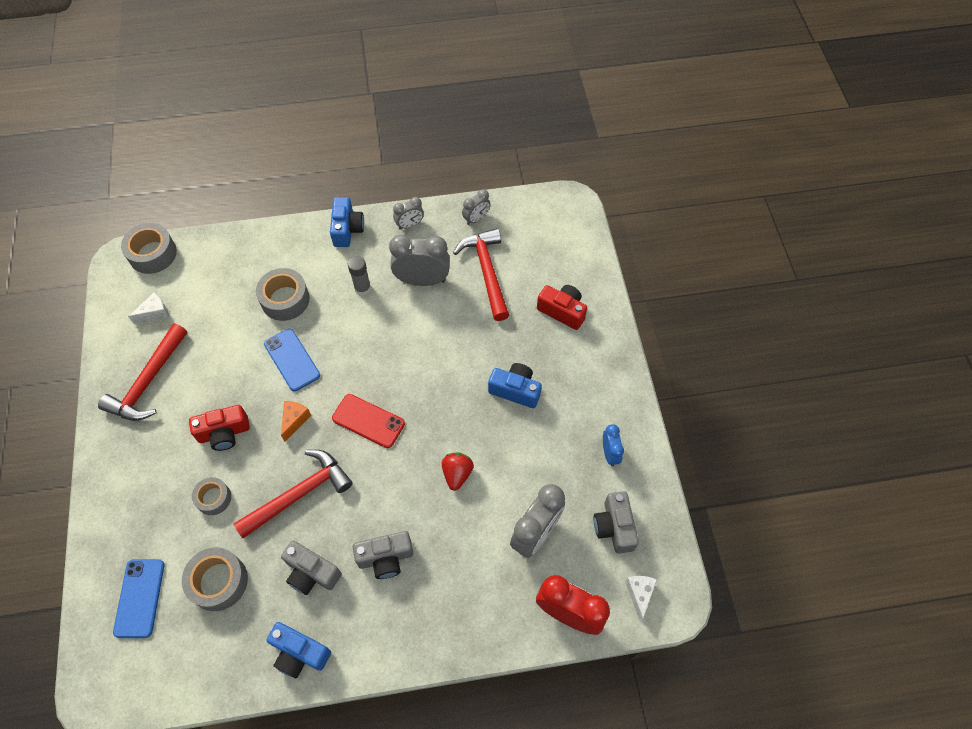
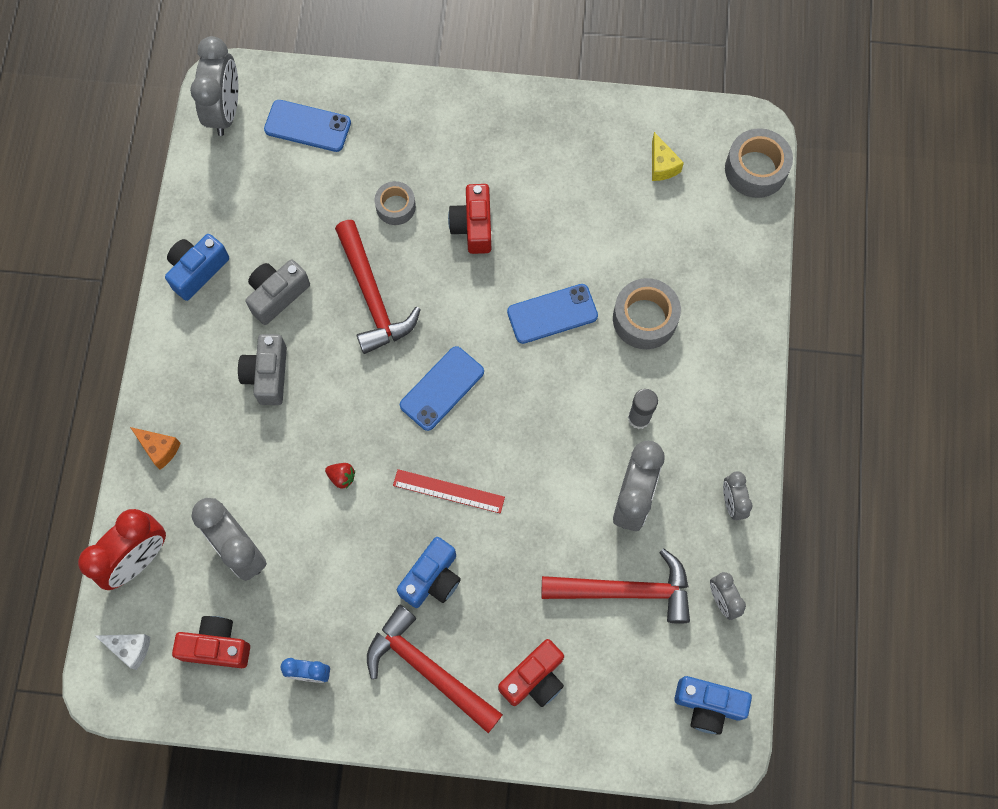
camera: 105 degrees right, 10 degrees up
(128, 683) = (225, 111): none -> grey clock
(148, 382) = (565, 151): red hammer -> red hammer (427, 669)
(155, 313) = (662, 165): white cheese -> yellow cheese
(218, 581) = (299, 202): grey tape -> none
(295, 420) = (467, 305): orange cheese -> orange cheese (159, 449)
(347, 229) = (743, 416): blue camera -> blue camera (708, 705)
(368, 421) = (442, 388): red phone -> blue phone
(448, 396) = (448, 491): none -> red ruler
(457, 474) = (342, 477): red strawberry -> red strawberry, size x0.66
(614, 527) = (216, 646): grey camera -> red camera

